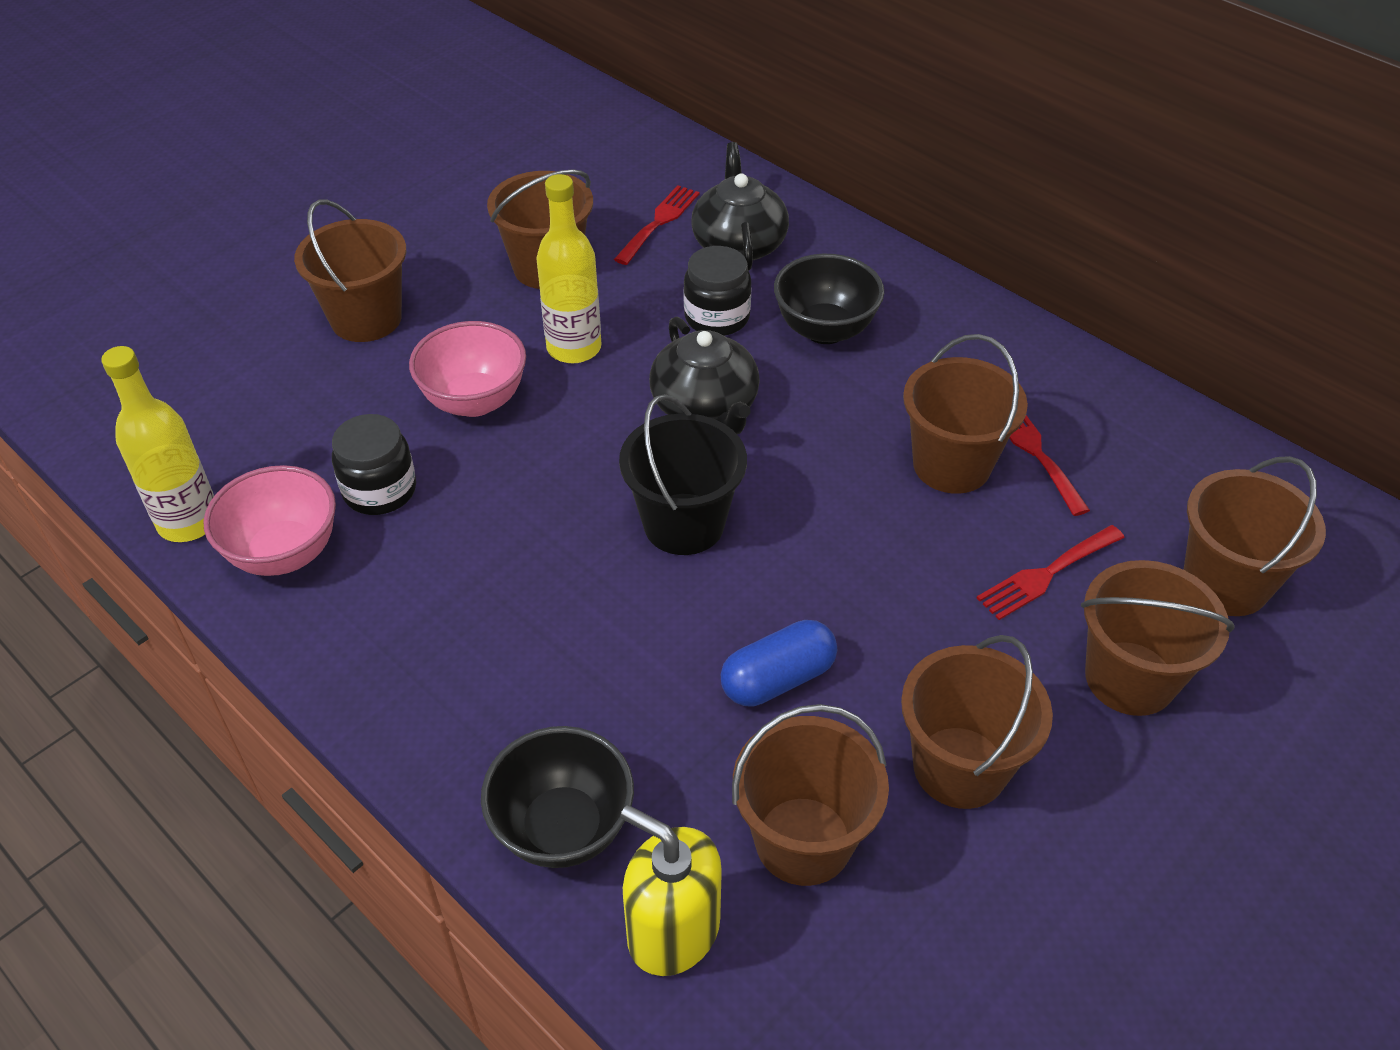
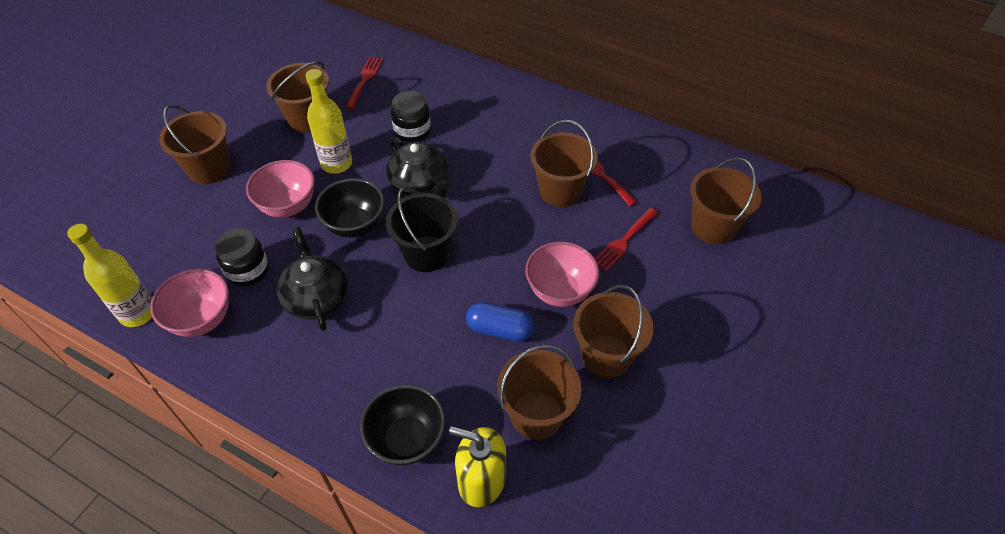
camera: 15 degrees left, 5 degrees up
(739, 244) = (413, 85): black teapot -> black teapot (316, 297)
(777, 679) = (500, 329): blue capsule -> blue capsule turned 60 degrees clockwise
(825, 330) = (473, 127): black bowl -> black bowl (355, 225)
(904, 636) = (560, 291): none -> pink bowl
(1130, 678) = (678, 288): brown bucket -> none

